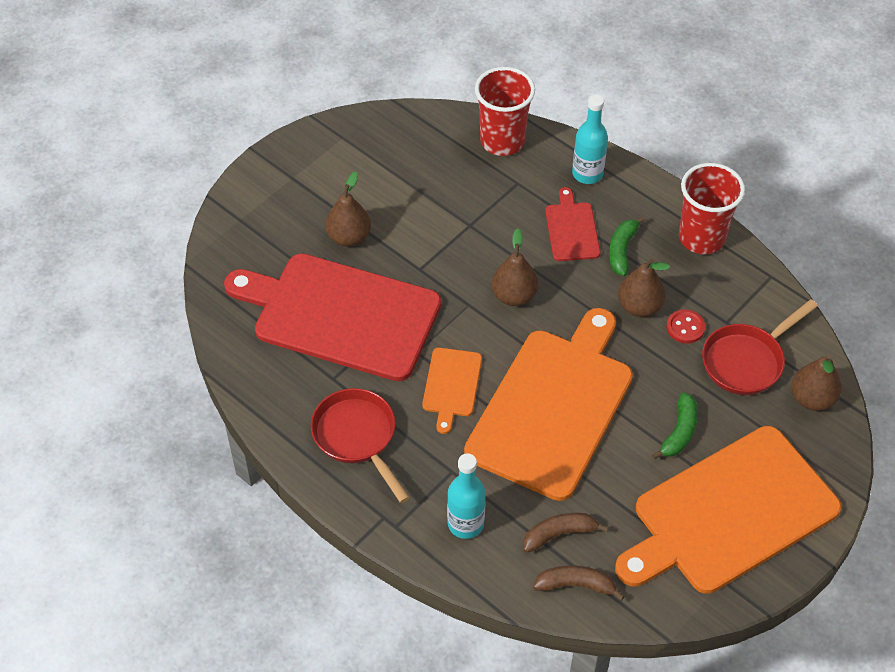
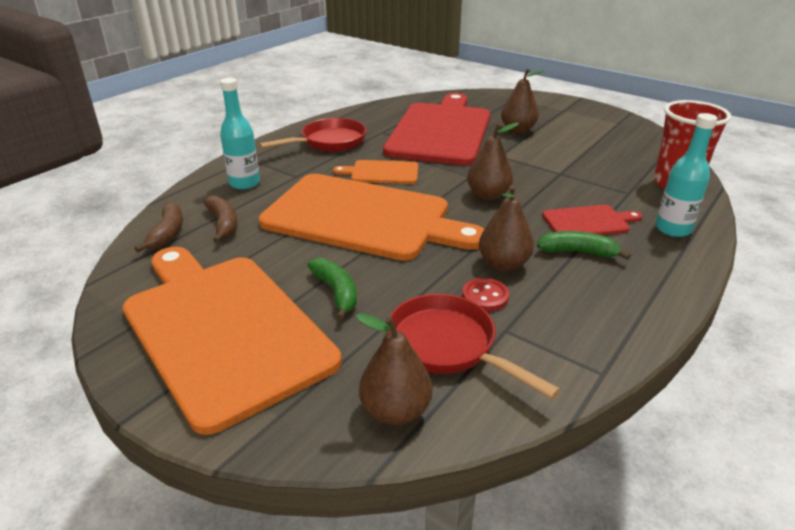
camera: 85 degrees right, 20 degrees down
(679, 432) = (336, 292): green banana -> green banana turned 135 degrees counterclockwise
(701, 238) = (633, 309): red cup -> none

